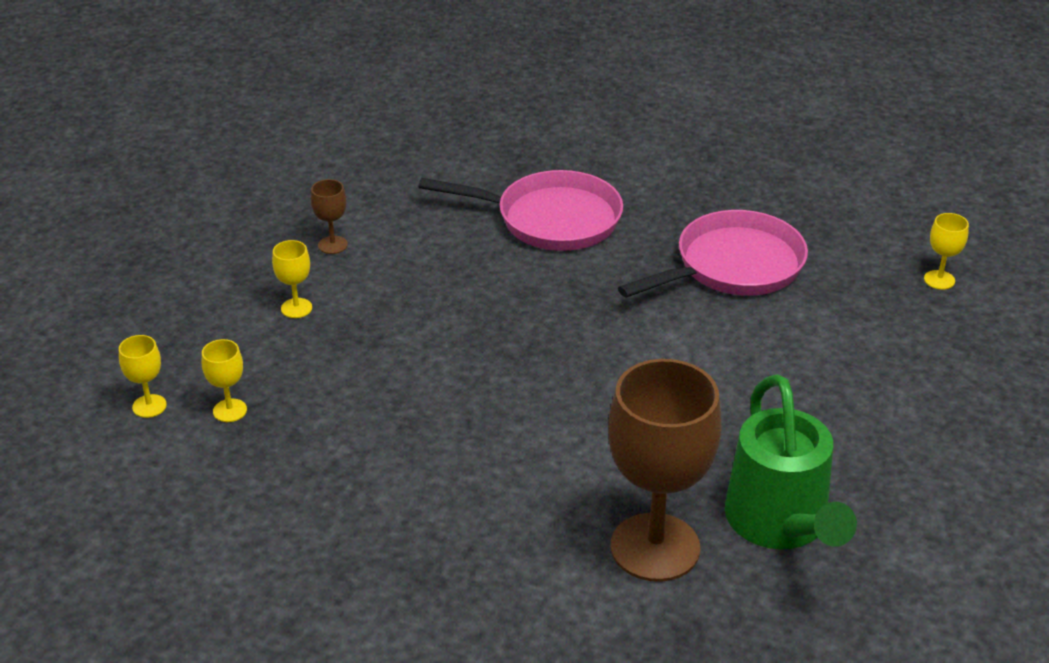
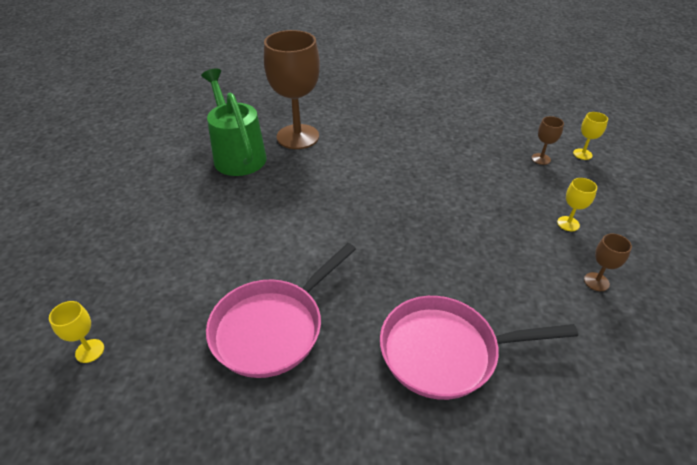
camera: 165 degrees right, 5 degrees up
(230, 410) = (541, 159): yellow goblet -> brown goblet

